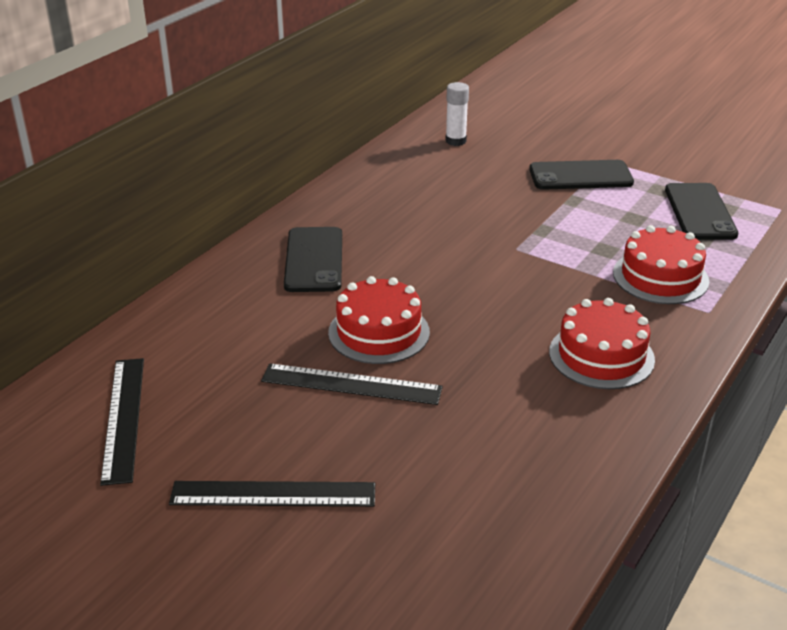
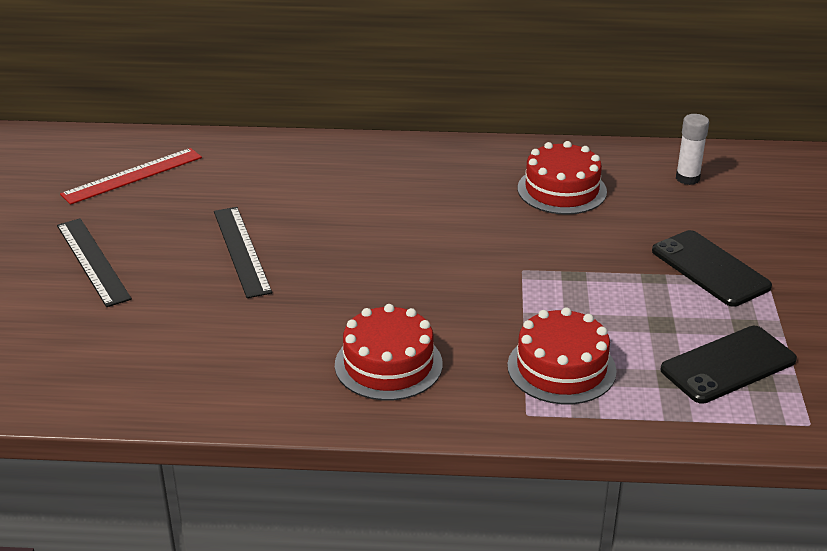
camera: 60 degrees right, 0 degrees up
(123, 418) = (132, 176): black ruler -> red ruler
(314, 260) = (396, 177): black phone -> none
(379, 332) = (321, 240): red cake -> red cake (562, 190)

